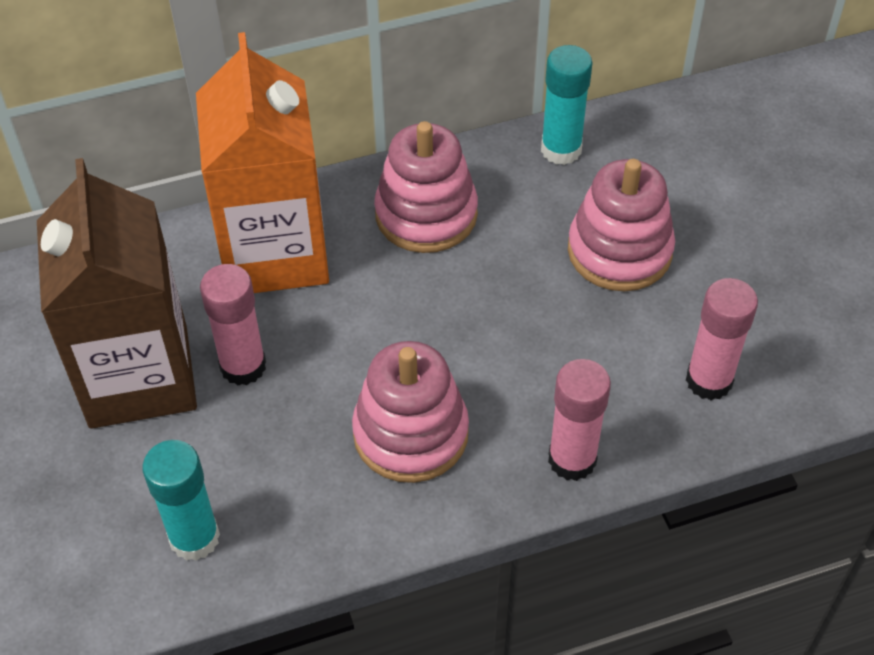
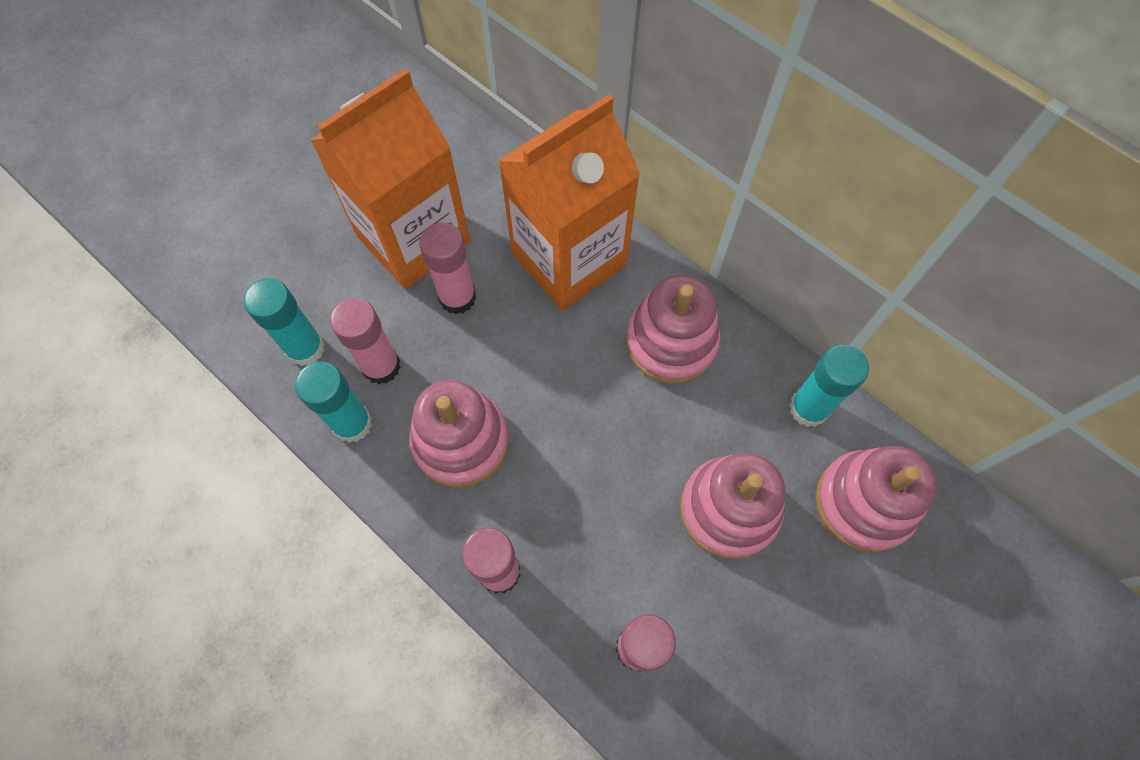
camera: 60 degrees right, 15 degrees up
(139, 376) = (413, 239): brown carton -> orange carton
(272, 471) = (381, 366): none -> pink glue stick
(321, 527) = (352, 423): none -> turquoise glue stick
(671, 156) = (864, 503): none -> pink stacking toy

